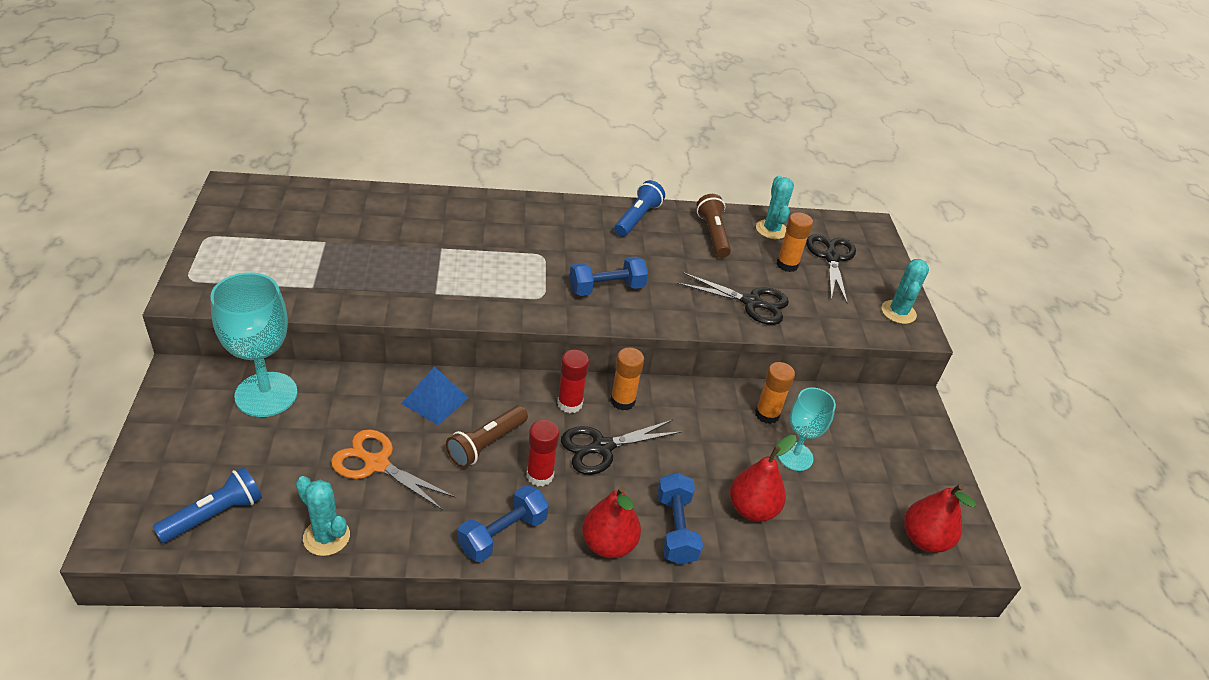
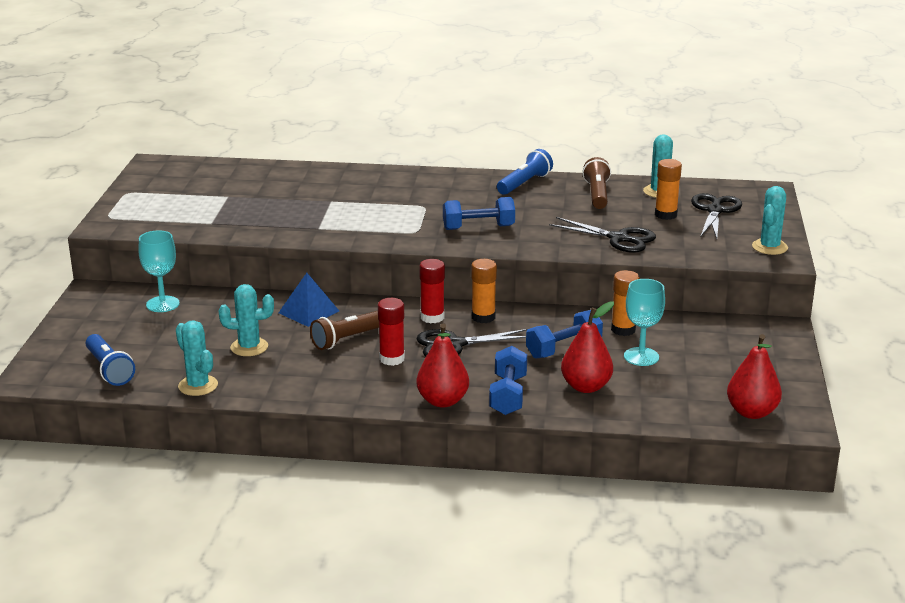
camera: 15 degrees right, 15 degrees down
(215, 515) = (109, 370): blue flashlight -> blue flashlight turned 90 degrees clockwise
(266, 394) = (162, 304): turquoise goblet -> turquoise goblet, size x0.62
(377, 464) = (249, 347): orange scissors -> turquoise cactus
(503, 534) = (349, 391): blue dumbbell -> blue dumbbell (563, 349)

